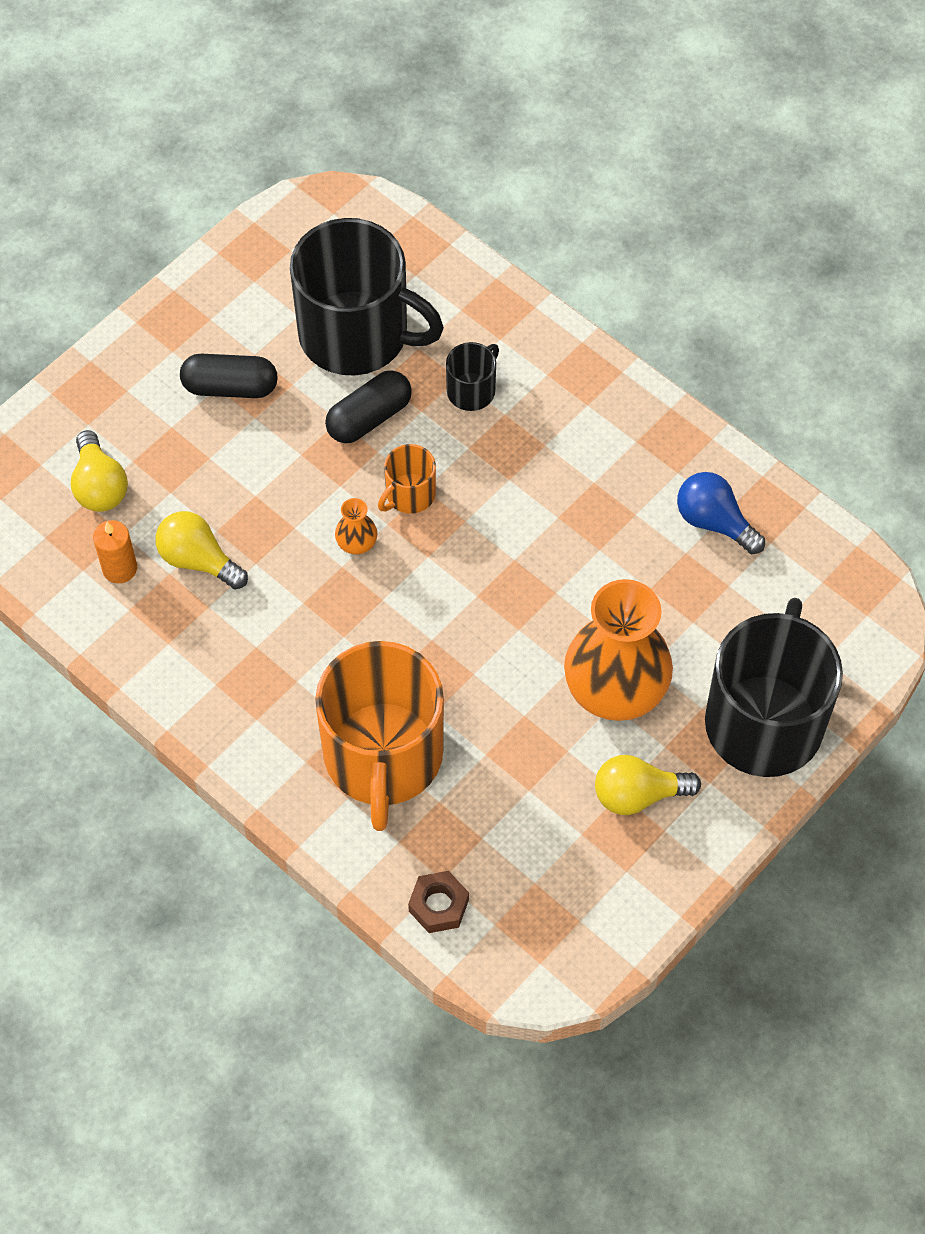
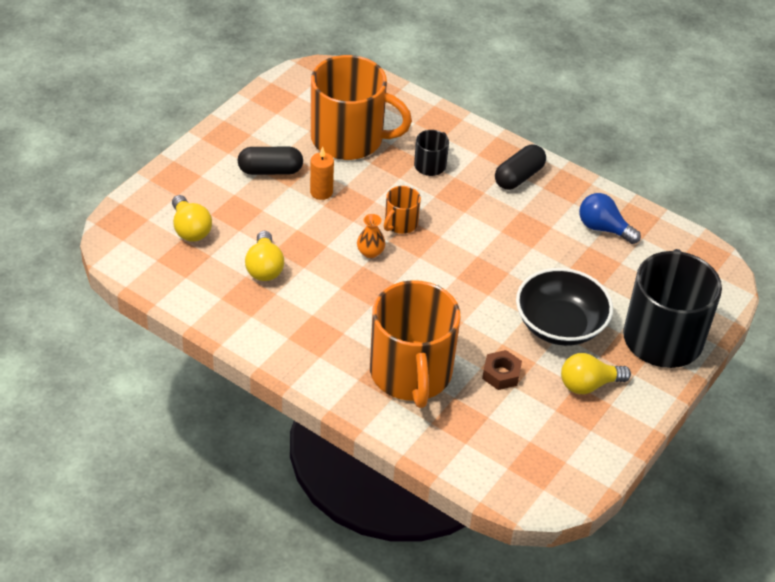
camera: 10 degrees left, 15 degrees down
(119, 568) = (211, 275): orange candle -> orange candle (321, 192)
(198, 560) = (264, 267): yellow light bulb -> yellow light bulb turned 120 degrees counterclockwise
(356, 334) = (349, 138): black mug -> orange mug
(369, 418) = (365, 183): black capsule -> black capsule (519, 177)
(438, 905) = (466, 459): brown nut -> brown nut (501, 374)
(615, 689) = (560, 325): orange vase -> black bowl

